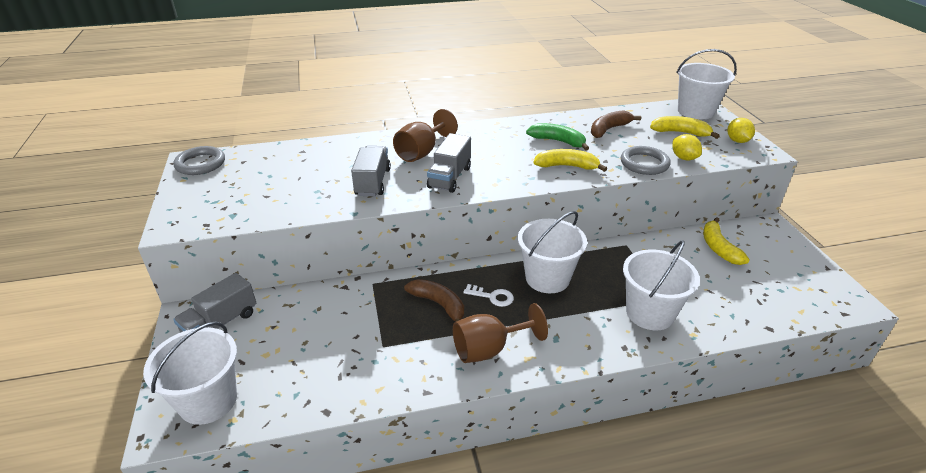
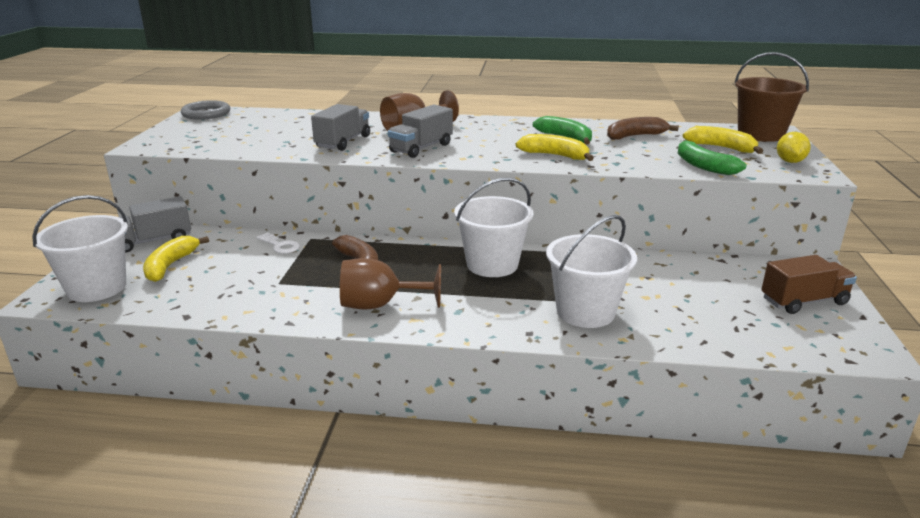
camera: 20 degrees right, 10 degrees down
(492, 297) = (420, 268): white key -> white key (280, 246)
(644, 163) = (649, 164): grey ring -> none
(684, 158) = (703, 166): yellow lemon -> green banana
(695, 111) = (760, 134): white bucket -> brown bucket
(719, 248) = (724, 275): yellow banana -> yellow banana (170, 265)
(784, 262) = (804, 301): none -> brown truck

